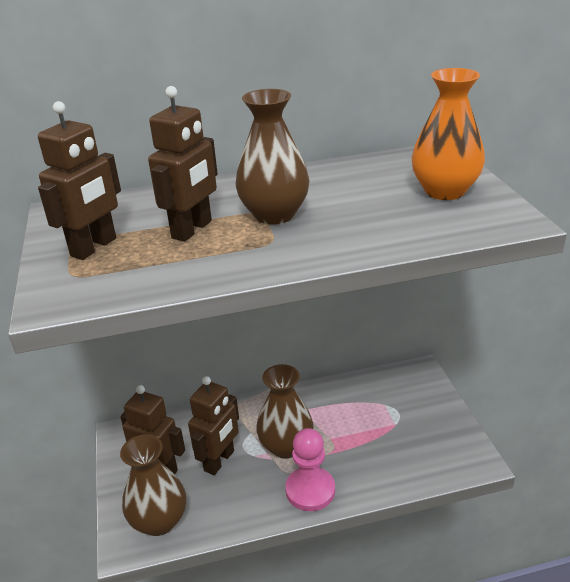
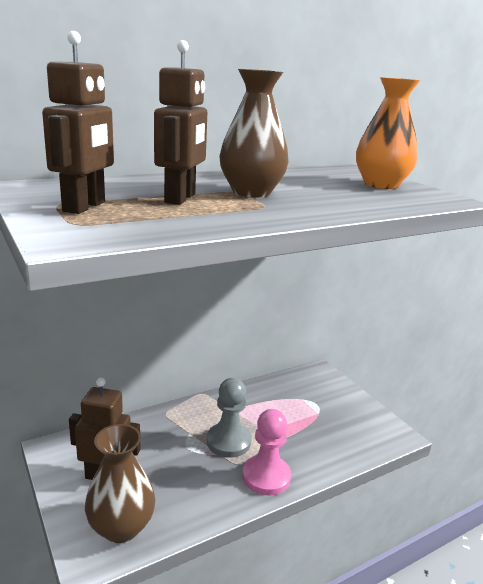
camera: 20 degrees left, 10 degrees down
(219, 461) = (167, 461): brown robot -> none
(286, 446) = (228, 441): brown vase -> grey pawn

